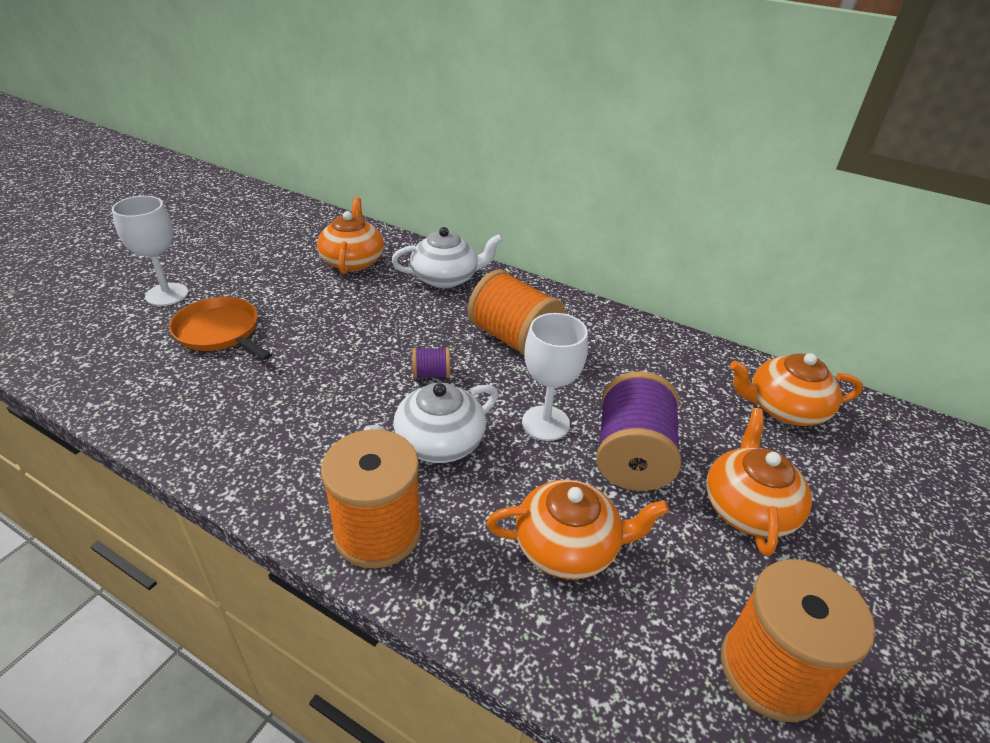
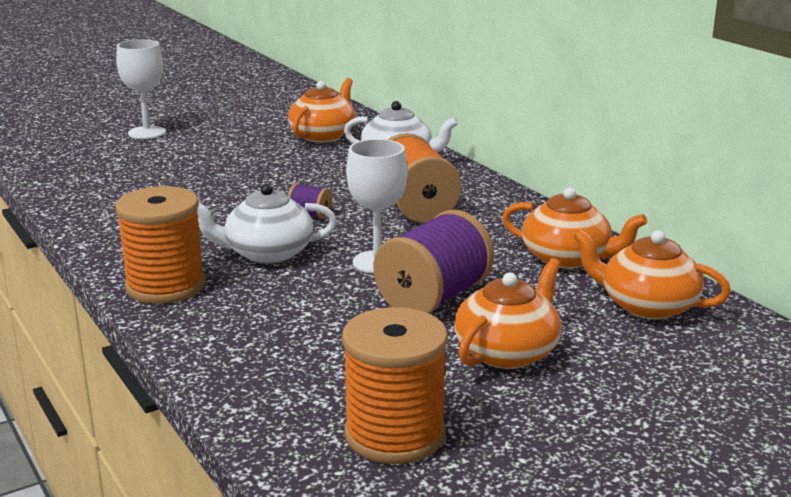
camera: 30 degrees right, 15 degrees down
(220, 332) = (165, 160): orange pan -> none
(568, 547) = (306, 330): orange teapot -> orange teapot (567, 258)

